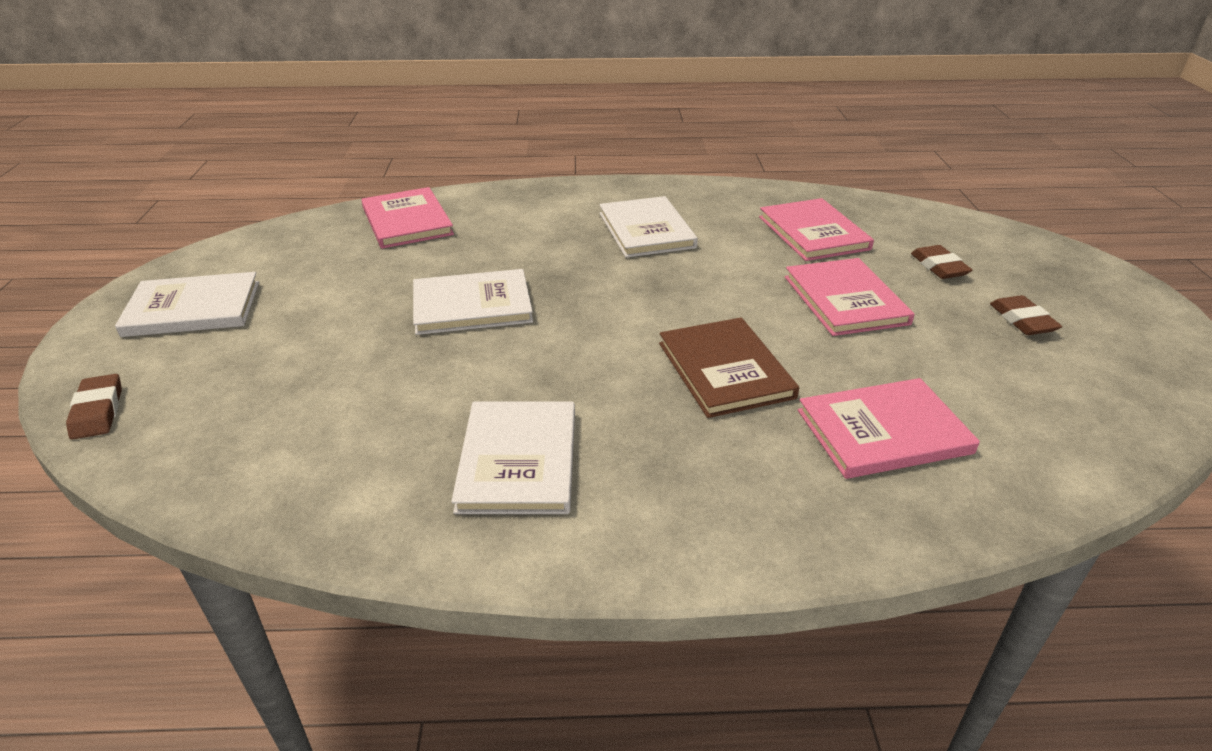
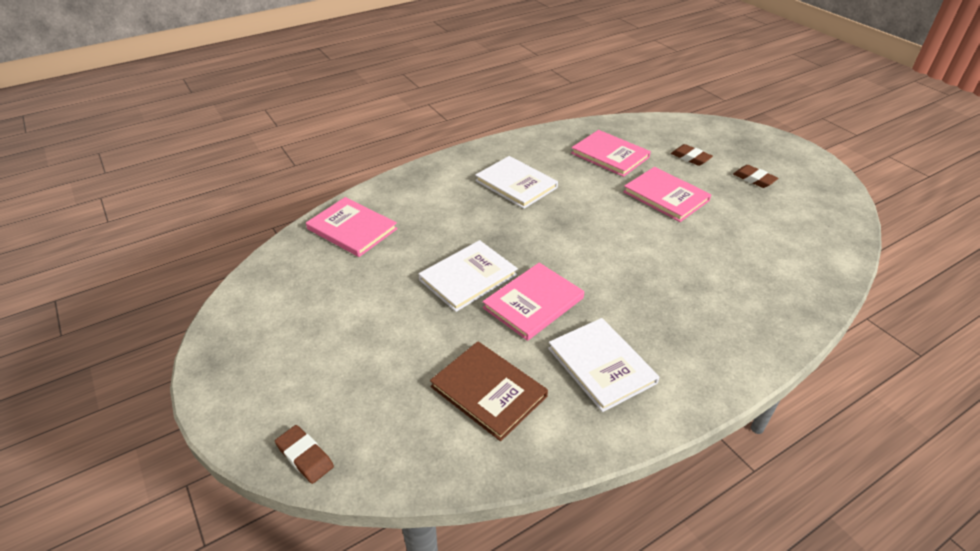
camera: 30 degrees left, 5 degrees up
(193, 309) = (276, 355): white book -> none
(725, 370) = (649, 264): brown book -> brown book (488, 391)
(883, 432) = (751, 270): pink book -> pink book (533, 303)

